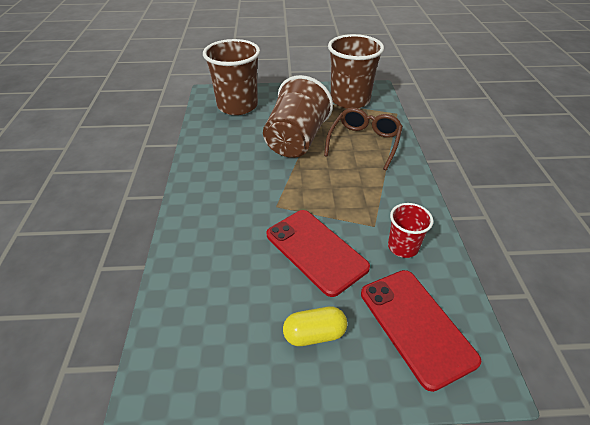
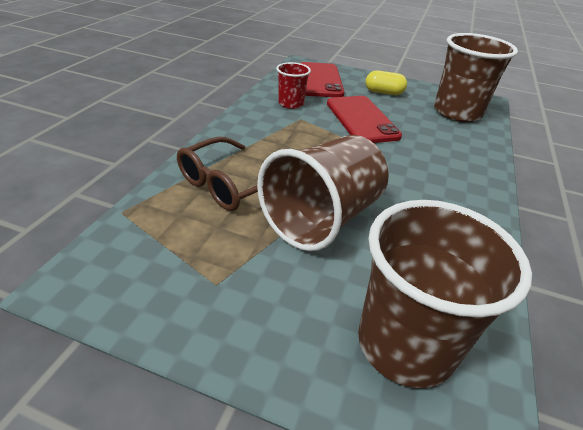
camera: 160 degrees left, 5 degrees down
(350, 100) = (160, 270): brown cup -> brown cup (457, 112)

